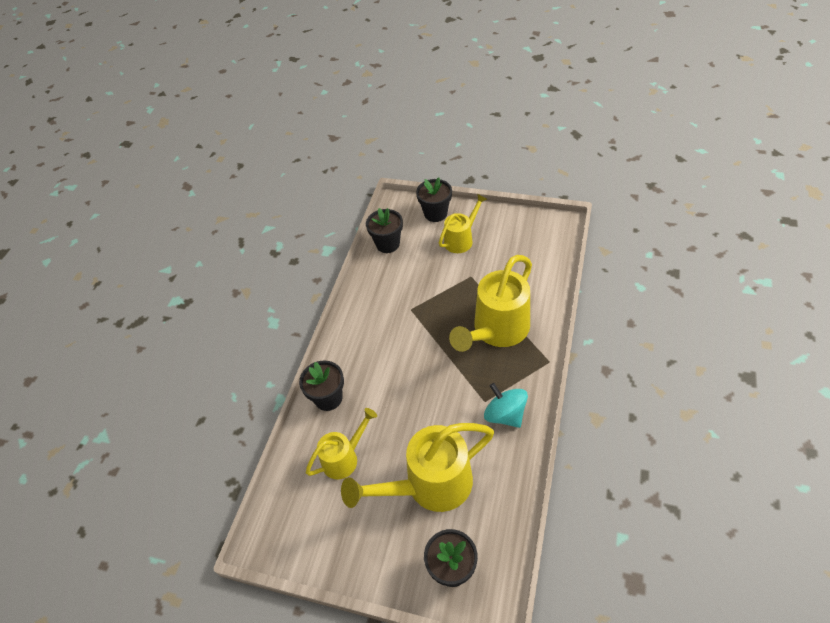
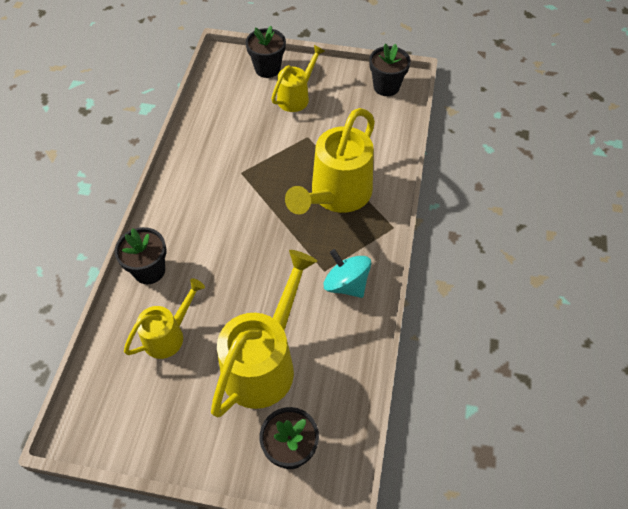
camera: 10 degrees left, 5 degrees up
(387, 244) = (214, 101): black flower pot -> black flower pot (386, 87)
(429, 485) = (264, 362): yellow watering can -> yellow watering can turned 150 degrees clockwise

